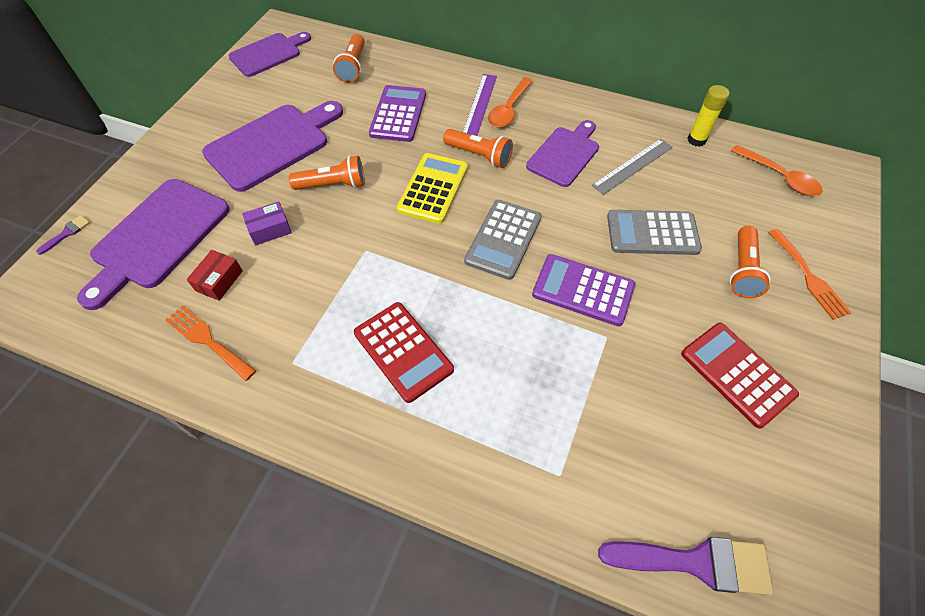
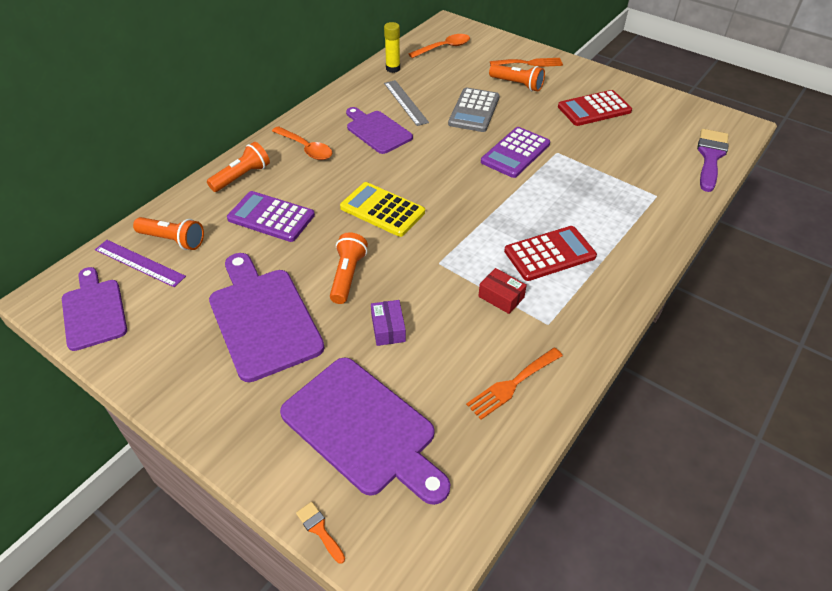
camera: 75 degrees left, 10 degrees down
(67, 233) = (319, 529): purple brush -> orange brush
(219, 281) = (442, 373): red box -> red box (501, 297)
(479, 155) = (355, 176): orange flashlight -> orange flashlight (242, 176)
(480, 104) = (289, 164): purple ruler -> purple ruler (139, 263)
(503, 239) = (455, 181): grey calculator -> none

